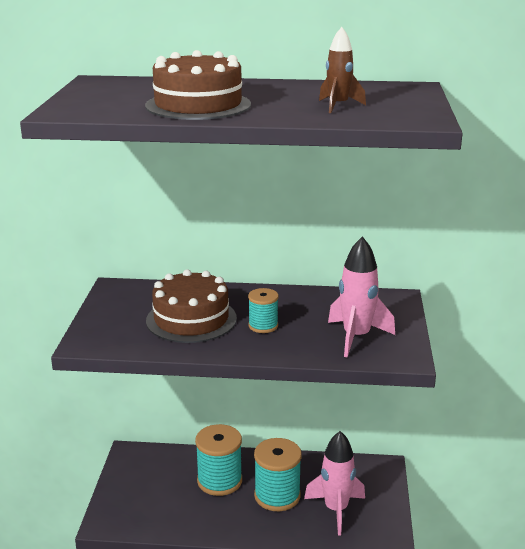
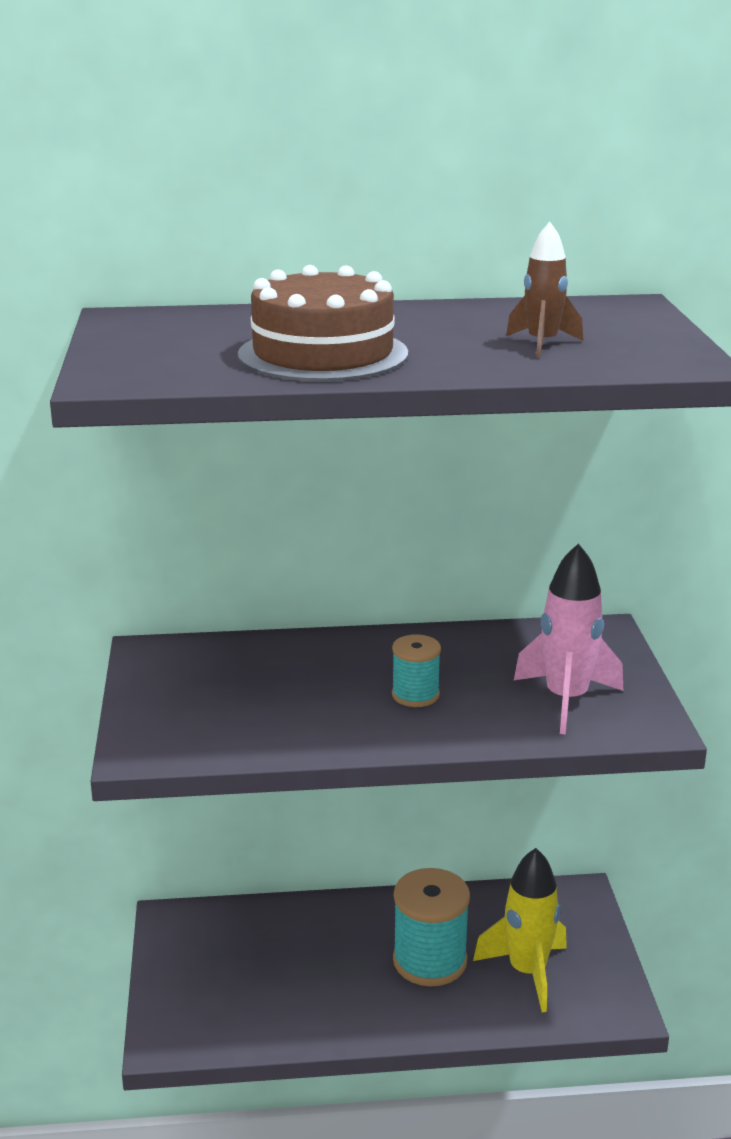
camera: 10 degrees left, 0 degrees up
(191, 319) = (297, 694): brown cake -> none
(219, 481) = (331, 948): turquoise spool -> none
(336, 510) = (527, 972): pink rocket -> yellow rocket

